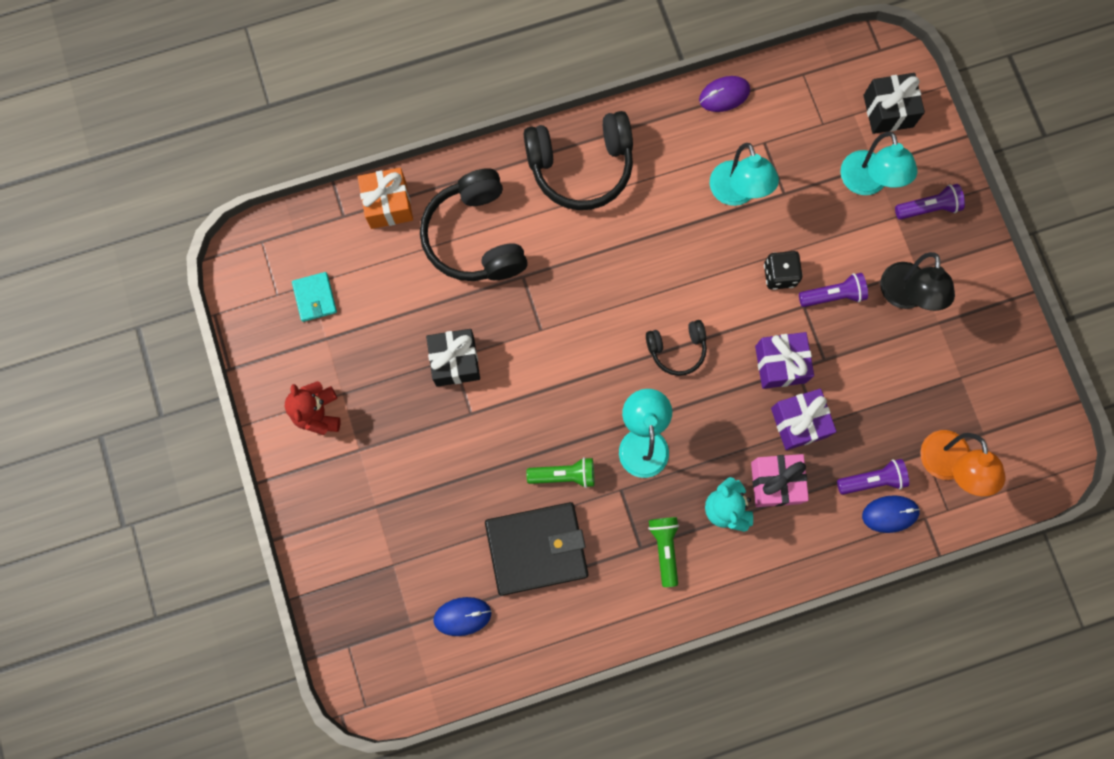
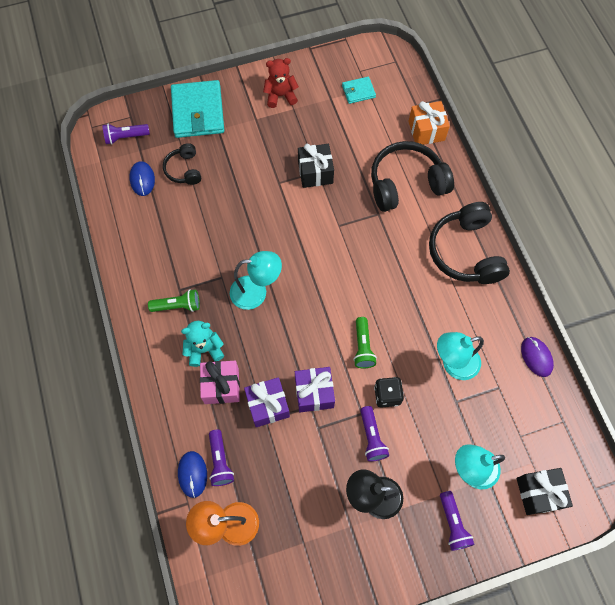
camera: 90 degrees right, 10 degrees down
(343, 539) = (198, 112): none -> turquoise wallet
(386, 649) = (126, 137): none -> purple flashlight
(536, 548) = (183, 223): black wallet -> none
(564, 475) = (234, 240): green flashlight -> green flashlight (363, 347)
(677, 349) = (325, 317): black headphones -> black headphones (184, 169)

